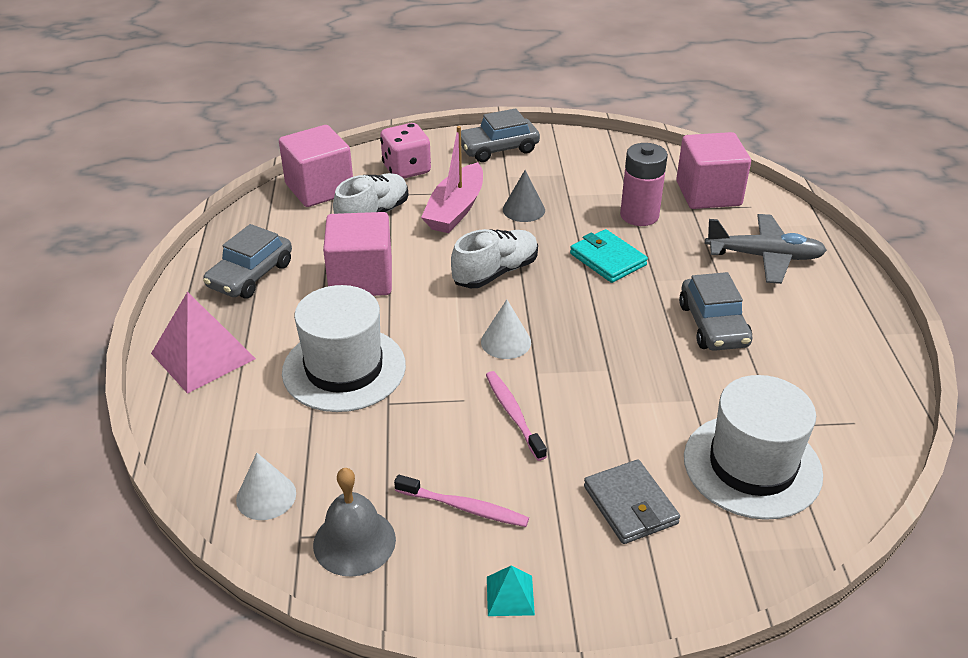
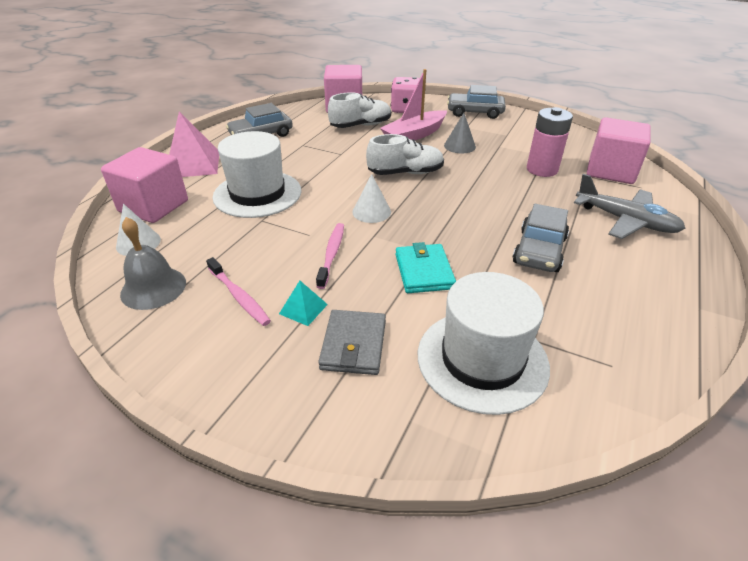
camera: 30 degrees right, 0 degrees up
(361, 279) = (319, 153): pink cube -> pink cube (153, 206)
(510, 595) = (205, 366): turquoise pyramid -> turquoise pyramid (303, 309)
(607, 259) = (492, 187): turquoise wallet -> turquoise wallet (424, 271)

